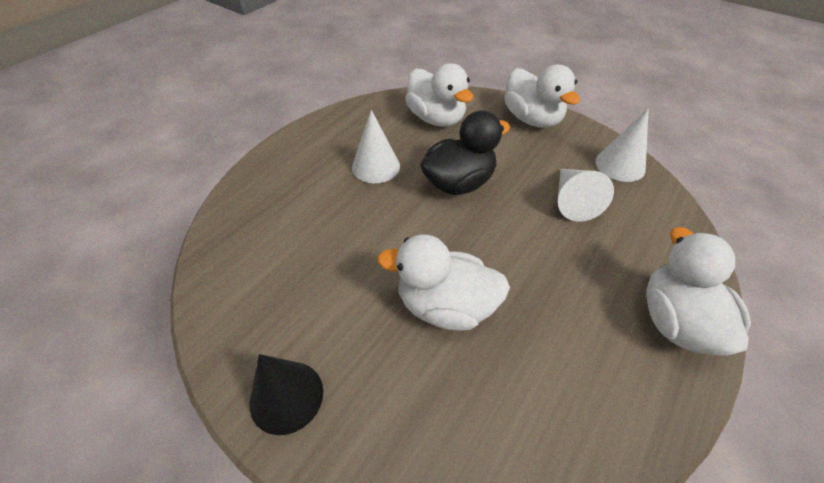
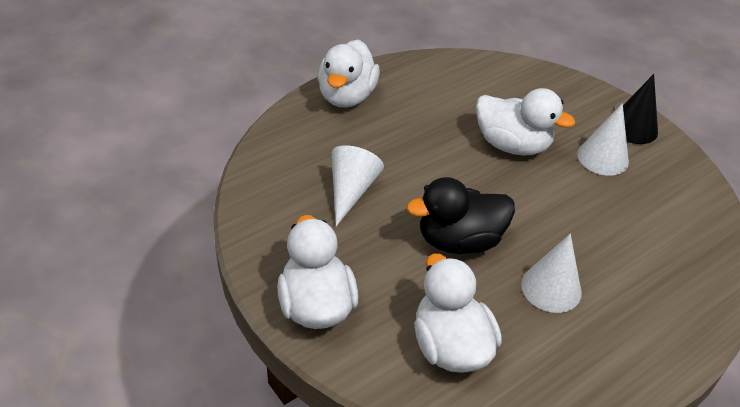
camera: 165 degrees left, 5 degrees down
(620, 165) = (266, 212): white cone -> white cone (603, 157)

